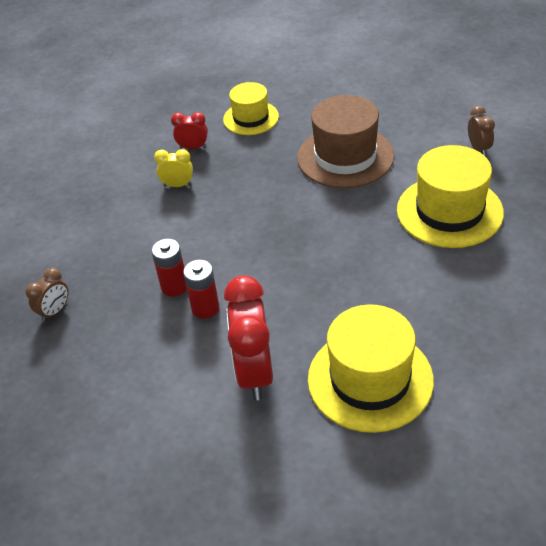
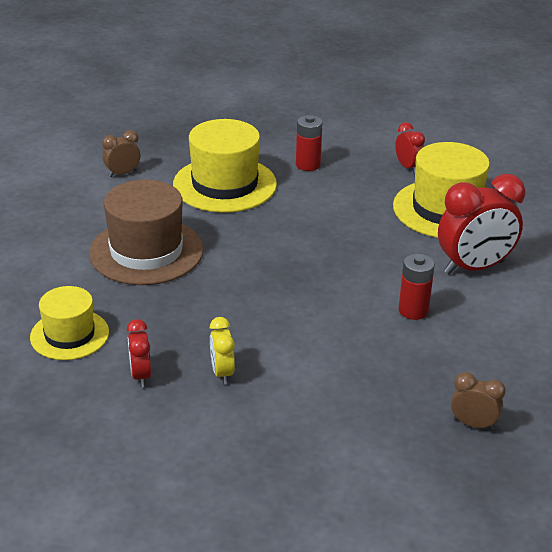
camera: 110 degrees left, 10 degrees down
(174, 286) = (393, 338): red battery -> red battery (308, 165)
(471, 367) = (408, 167): none -> red clock

